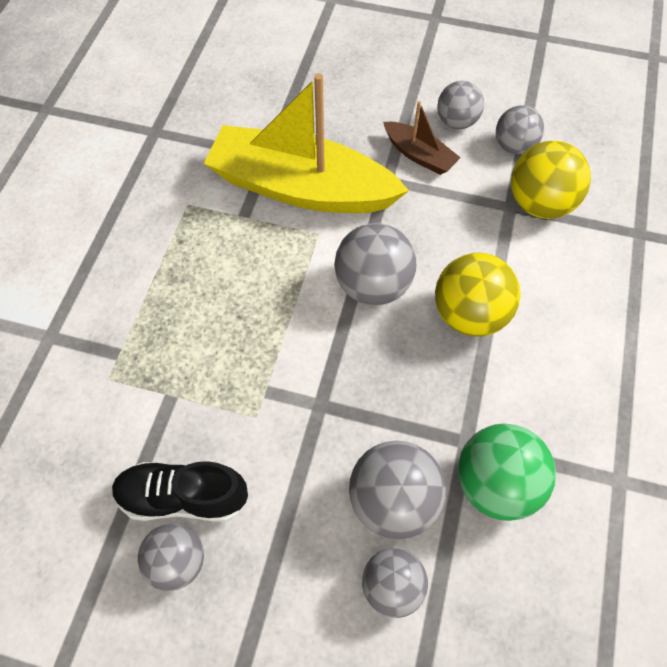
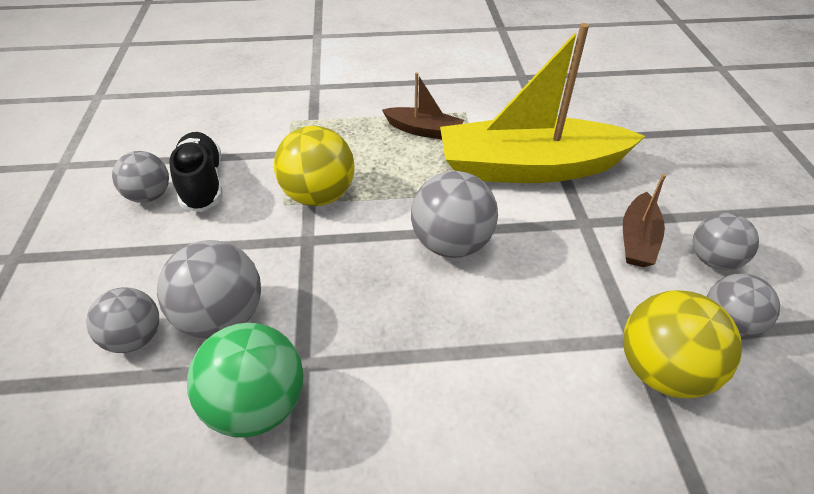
camera: 70 degrees right, 15 degrees down
(200, 252) = (424, 130): none -> brown boat
(301, 188) = (529, 168): yellow boat -> yellow boat turned 90 degrees counterclockwise
(469, 315) = (458, 332): yellow ball -> yellow ball (319, 195)

